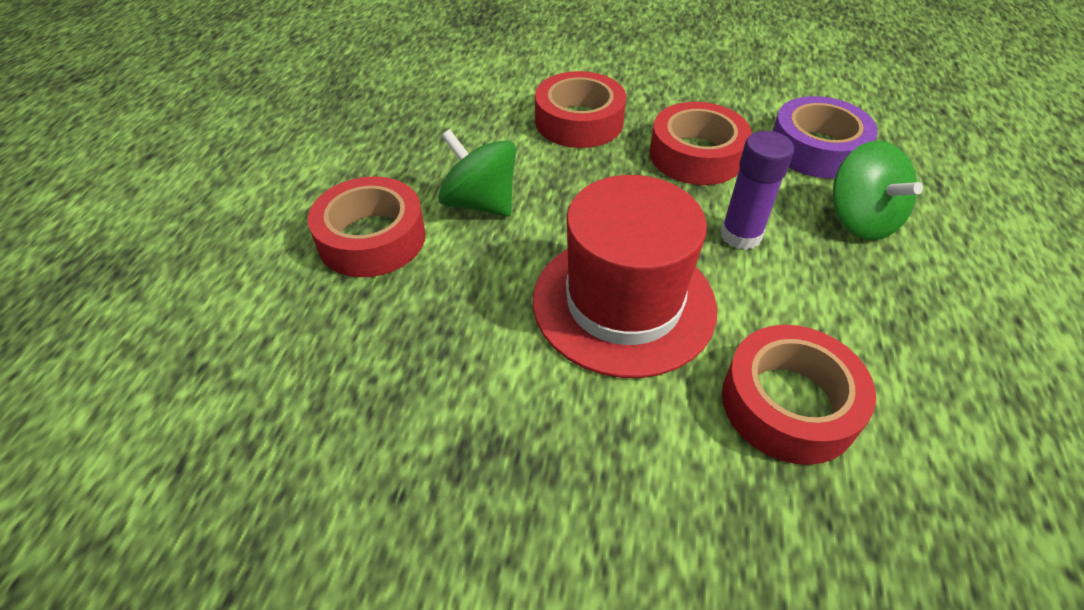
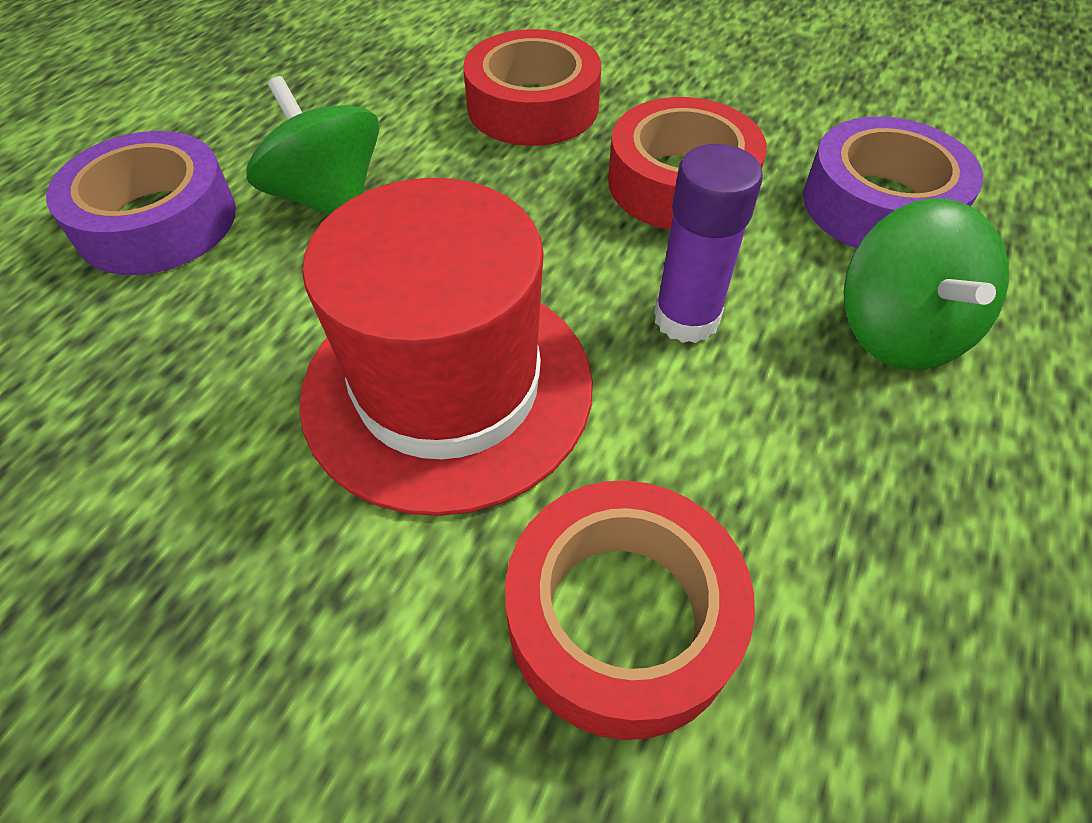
camera: 15 degrees right, 5 degrees up
(372, 238) = (157, 221): red tape -> purple tape

